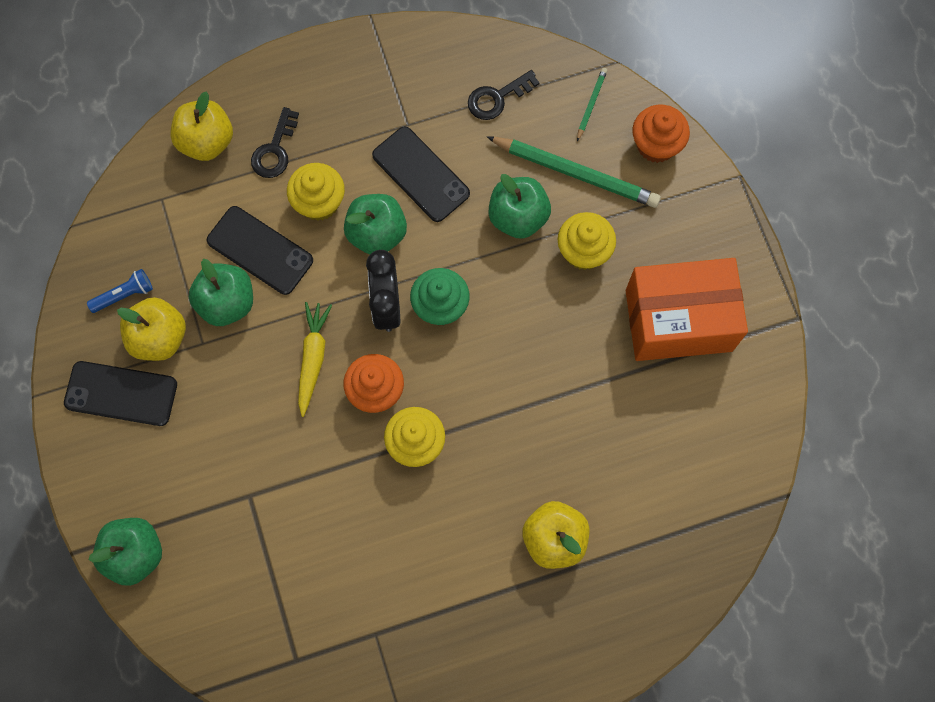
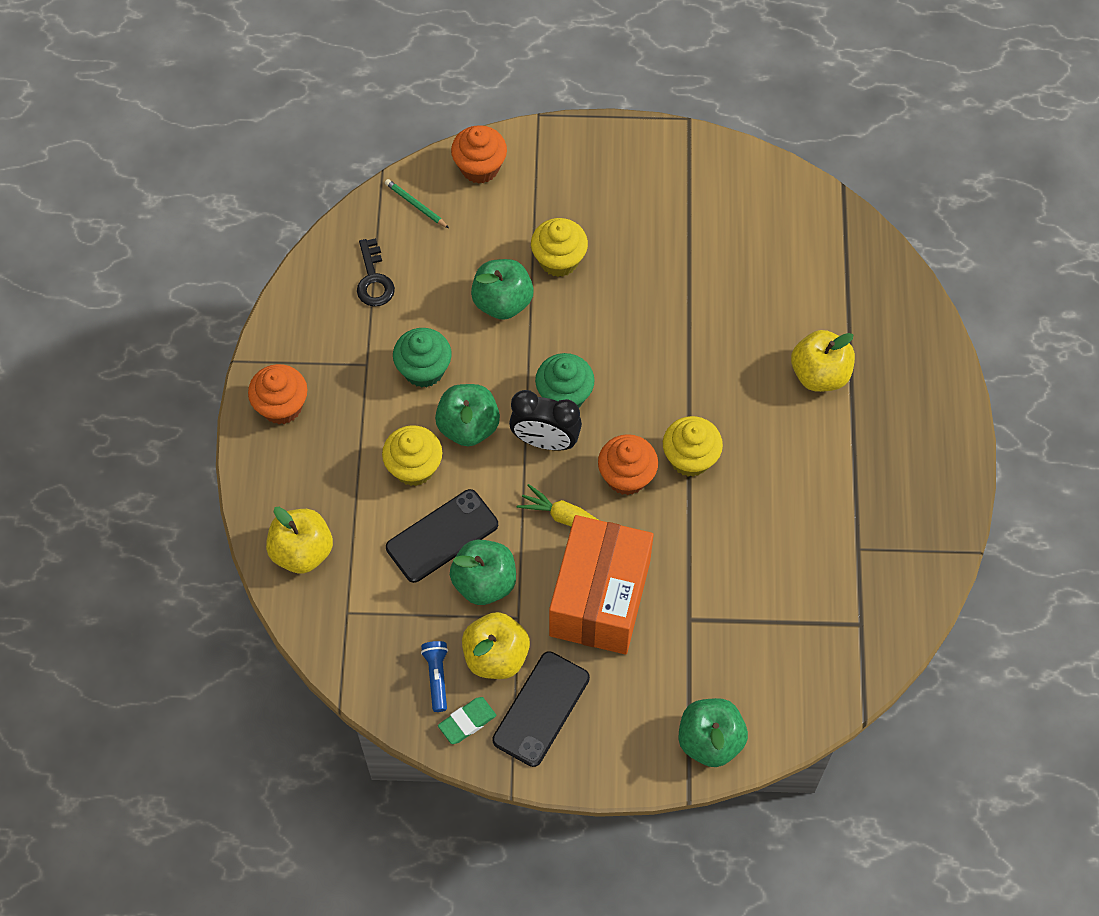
camera: 70 degrees left, 10 degrees down
(90, 335) = (467, 722): none -> green eraser
(275, 150) = (340, 491): black key -> none
(340, 71) = (281, 406): none -> orange cupcake
(420, 174) = (424, 370): black phone -> green cupcake
(576, 173) = (479, 240): green pencil -> none
(678, 320) = (655, 208): orange box -> orange box (599, 598)

